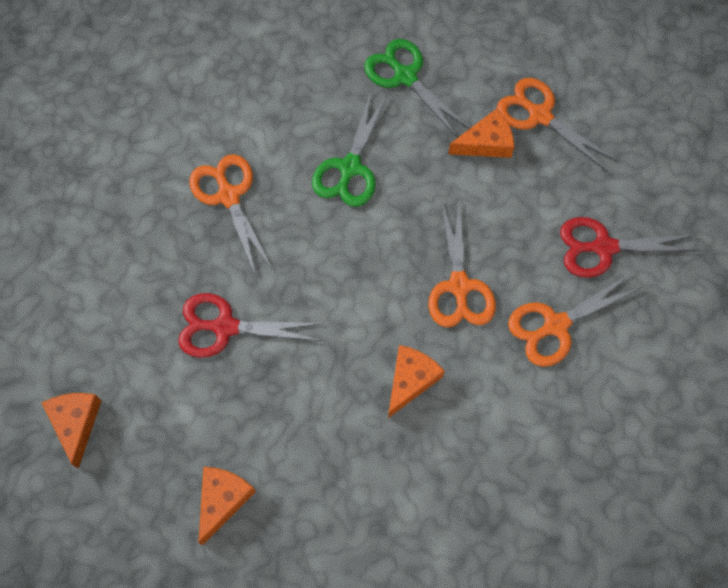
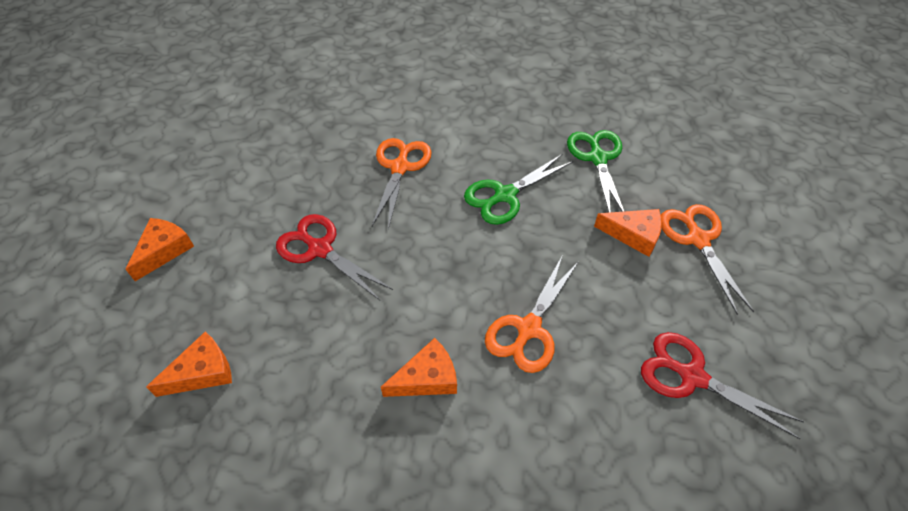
camera: 35 degrees right, 15 degrees down
(555, 325) = (596, 416): orange scissors -> none

